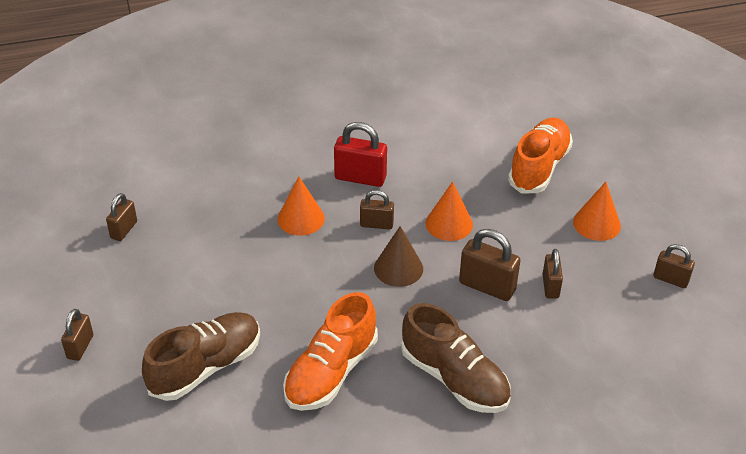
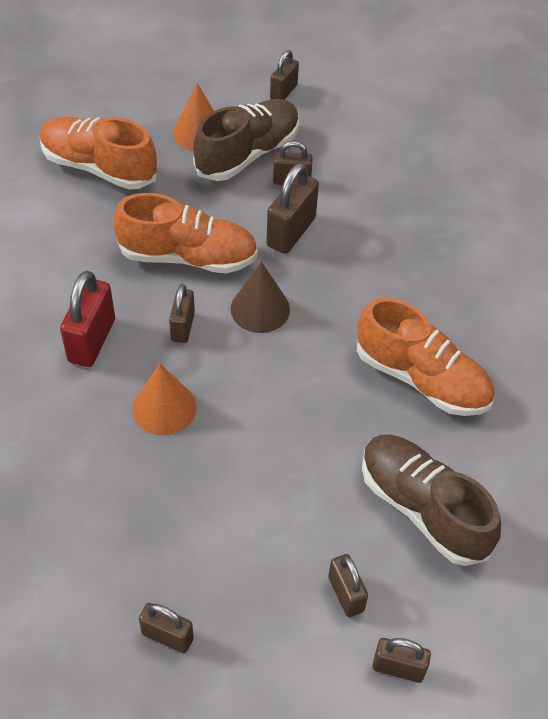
camera: 90 degrees left, 10 degrees up
(140, 319) = (346, 594): none -> brown padlock
(449, 224) = (188, 256): orange cone -> orange shoe
(454, 378) = (422, 270): brown shoe -> brown shoe (247, 154)

